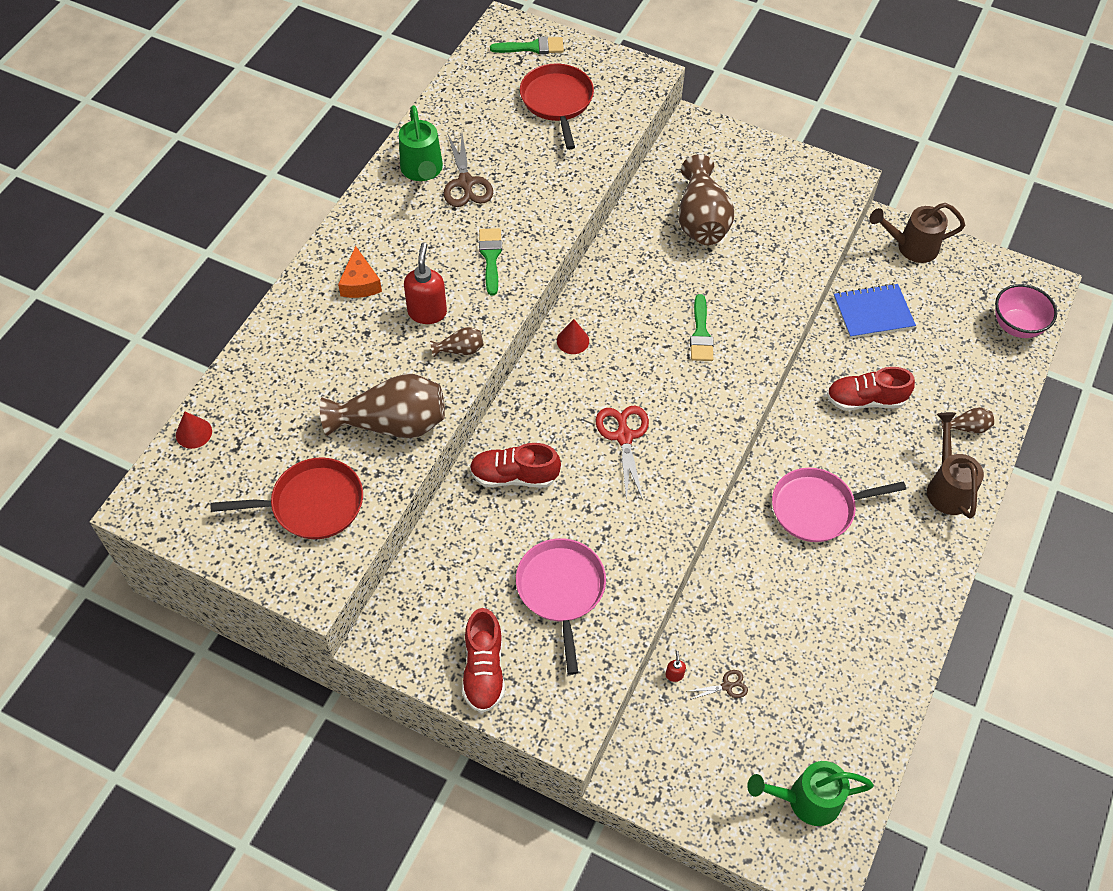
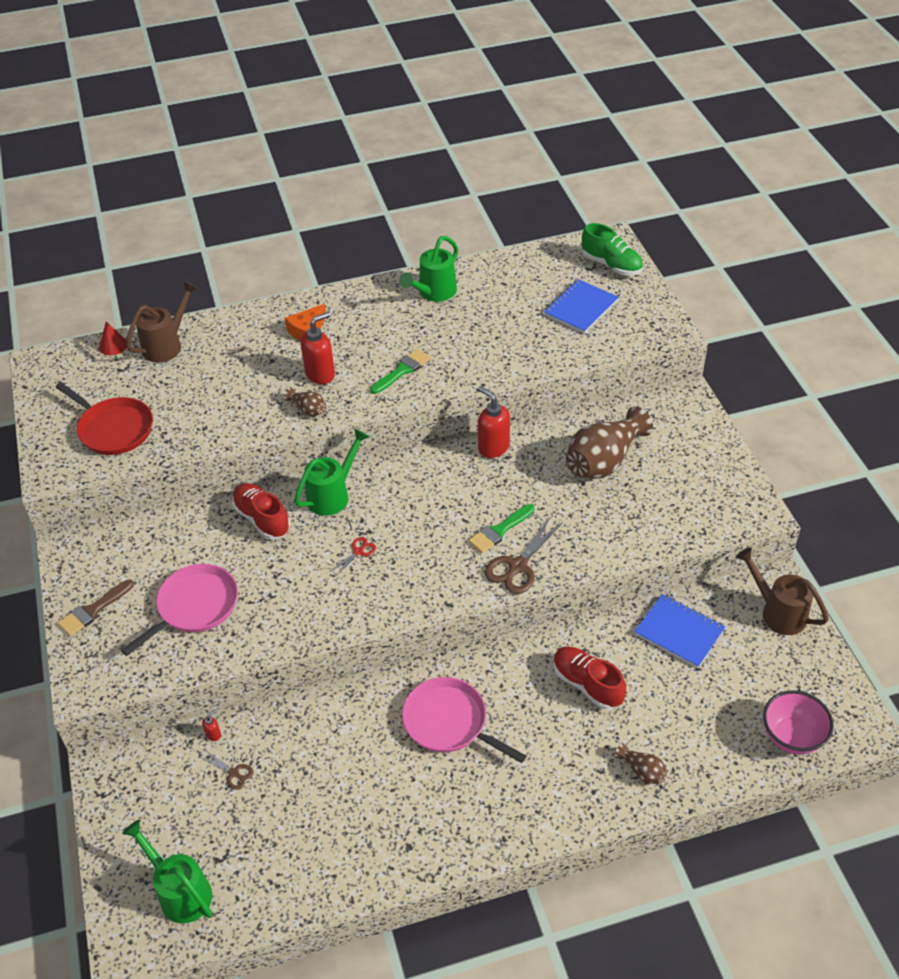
camera: 50 degrees right, 10 degrees down
(392, 423) = (213, 420): brown vase -> none
(465, 183) = (450, 317): brown scissors -> brown scissors (518, 566)
(484, 670) = (93, 610): red shoe -> brown brush
(532, 47) = (611, 265): green brush -> green shoe
(542, 409) = (332, 495): none -> green watering can
(557, 101) = (580, 308): red pan -> blue notebook
(572, 340) = (409, 470): red cone -> none
(610, 272) = (493, 447): none -> red soap dispenser
(624, 437) = (358, 552): red scissors -> red scissors, size x0.52
(947, 487) = (566, 796): brown watering can -> brown watering can (166, 345)

